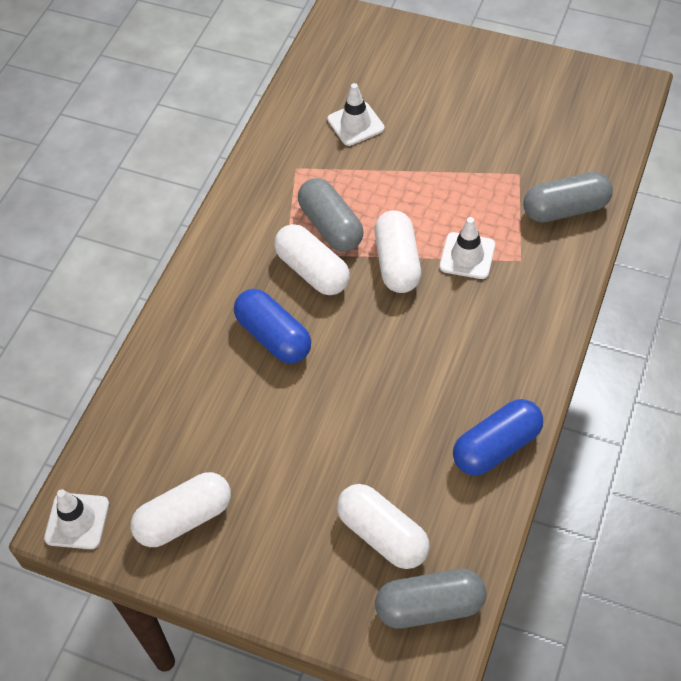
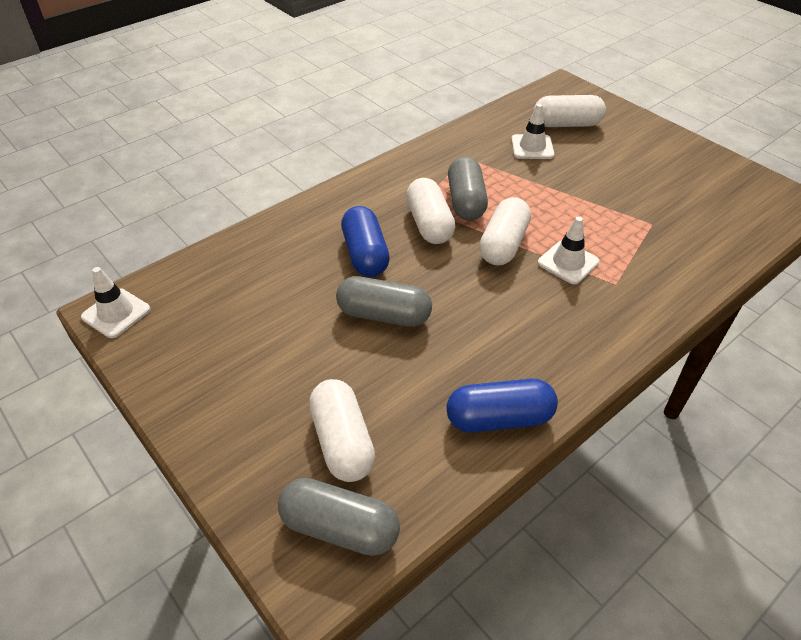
camera: 25 degrees right, 10 degrees down
(184, 518) = (193, 349): white capsule -> white capsule (566, 124)
(565, 209) = (681, 263): grey capsule -> grey capsule (384, 315)

